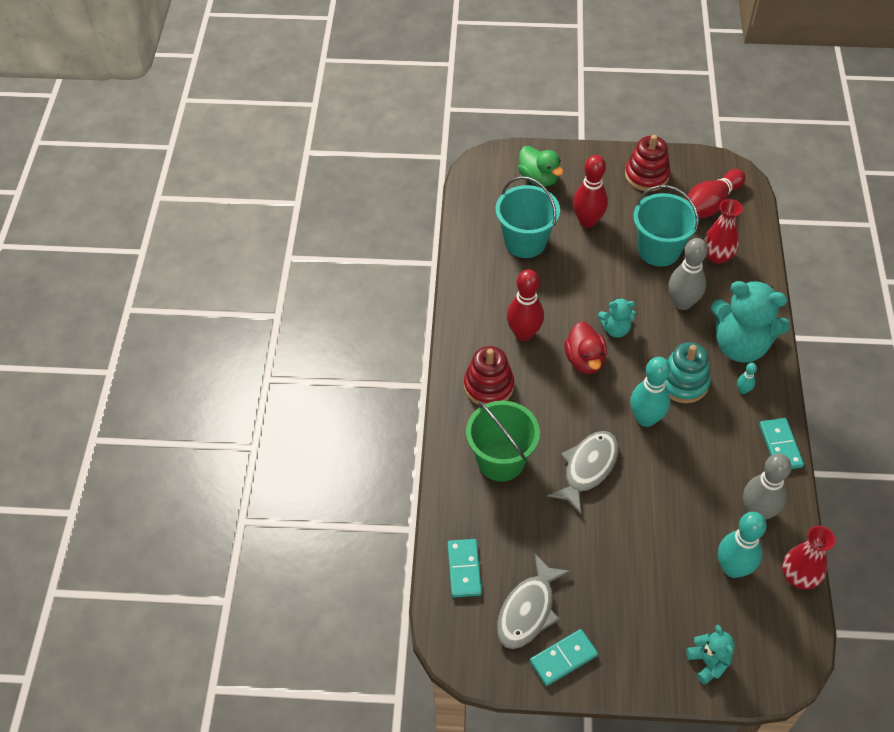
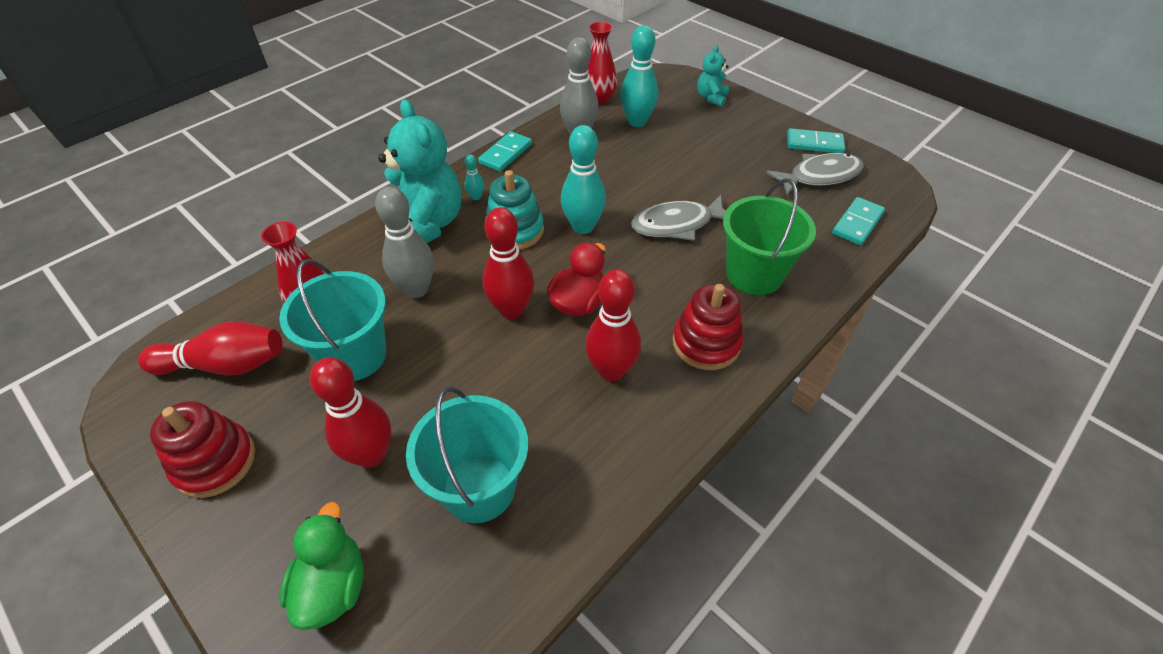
camera: 140 degrees left, 5 degrees down
(615, 329) = (511, 310): turquoise teddy bear -> red bowling pin

